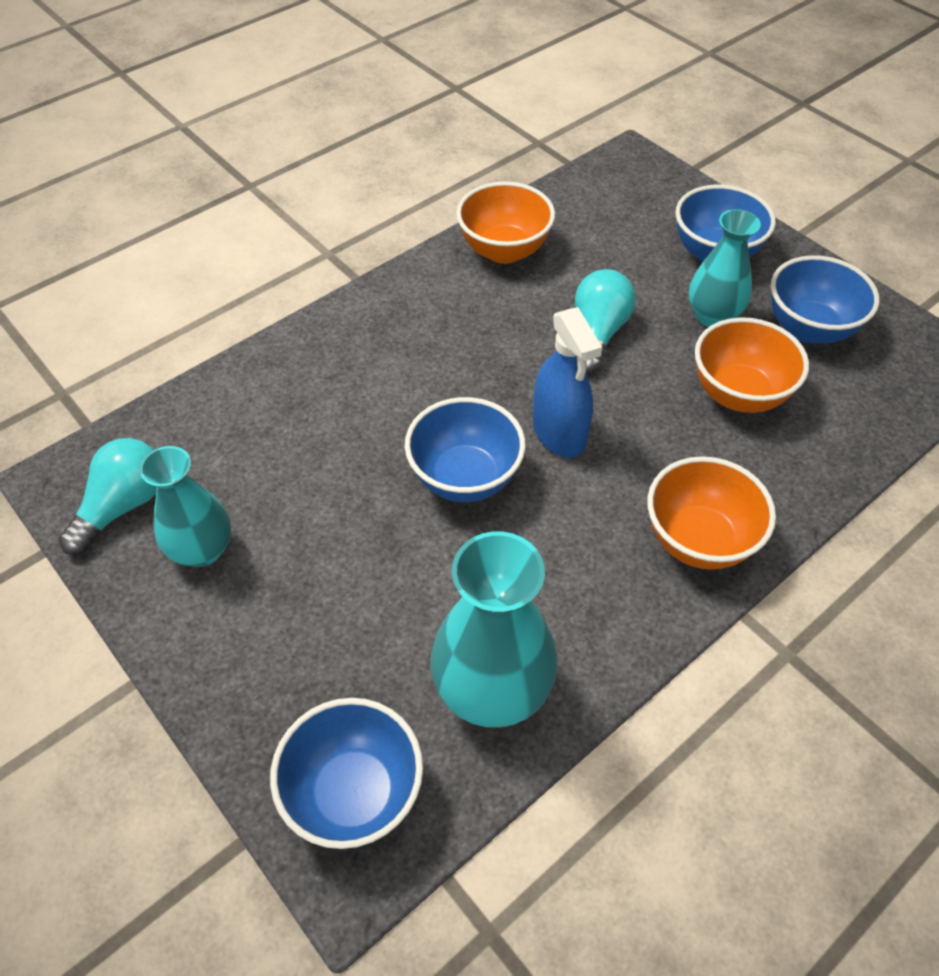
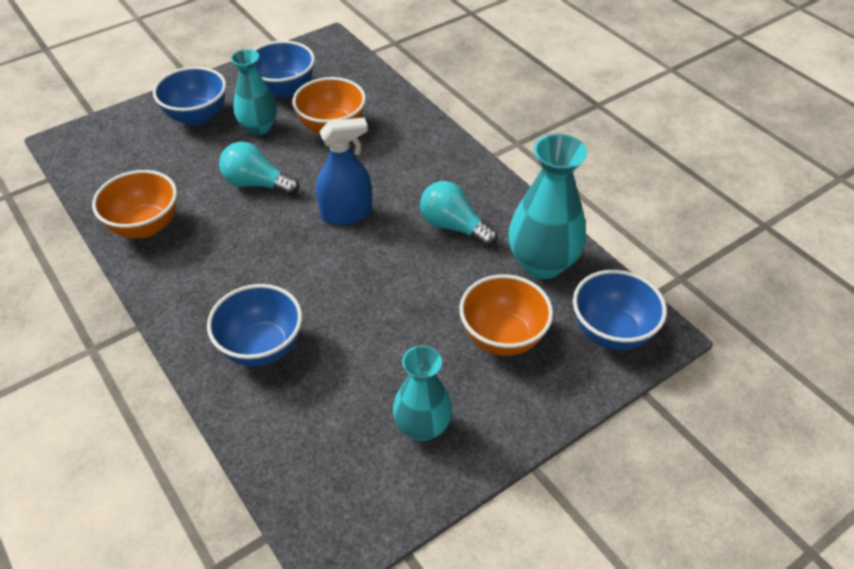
camera: 85 degrees left, 5 degrees down
(123, 506) = (370, 490): turquoise light bulb -> turquoise light bulb (453, 226)
(465, 478) = (377, 265): blue bowl -> blue bowl (261, 347)
(698, 540) = (443, 162): orange bowl -> orange bowl (502, 337)

